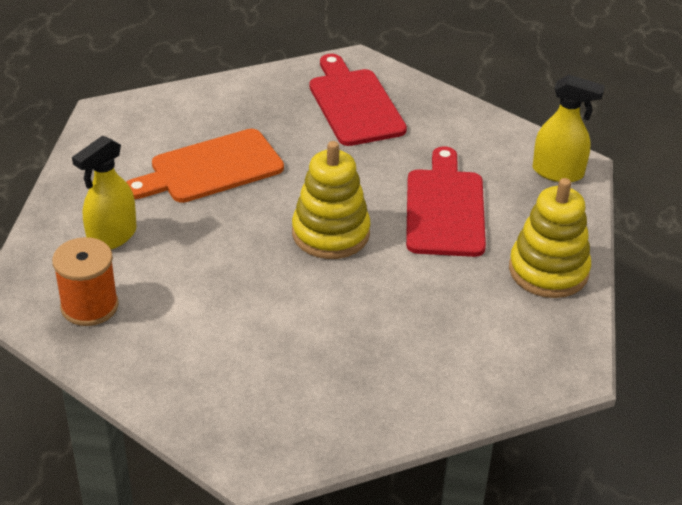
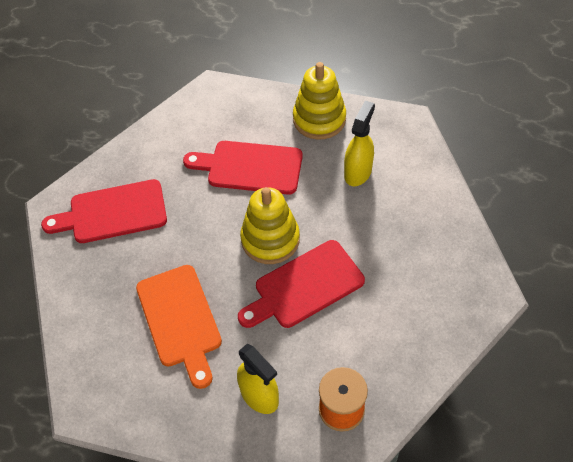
camera: 80 degrees left, 15 degrees up
(261, 267) = (304, 286): none -> red cutting board
(558, 172) = (219, 99): yellow spray bottle -> yellow spray bottle (358, 172)

